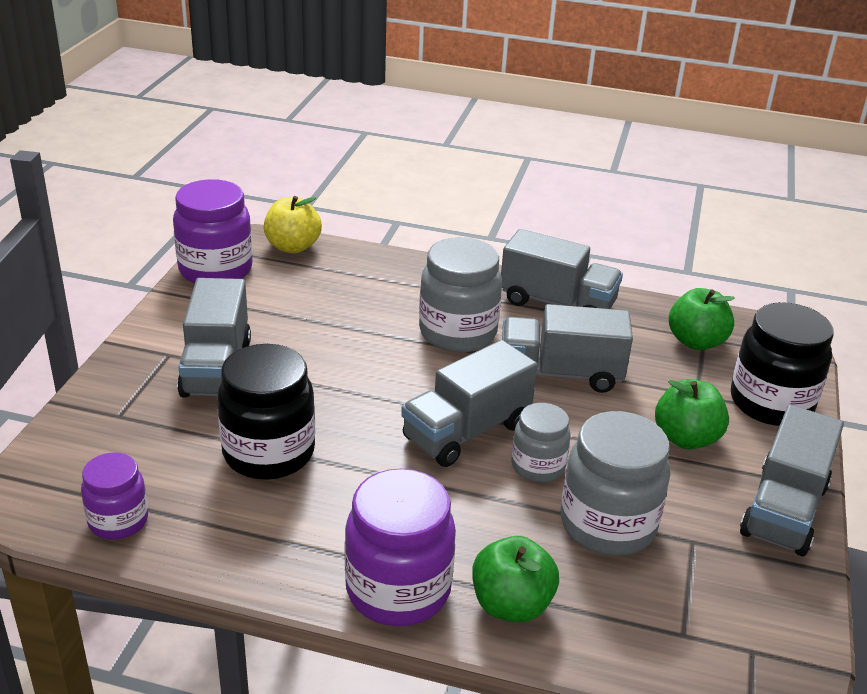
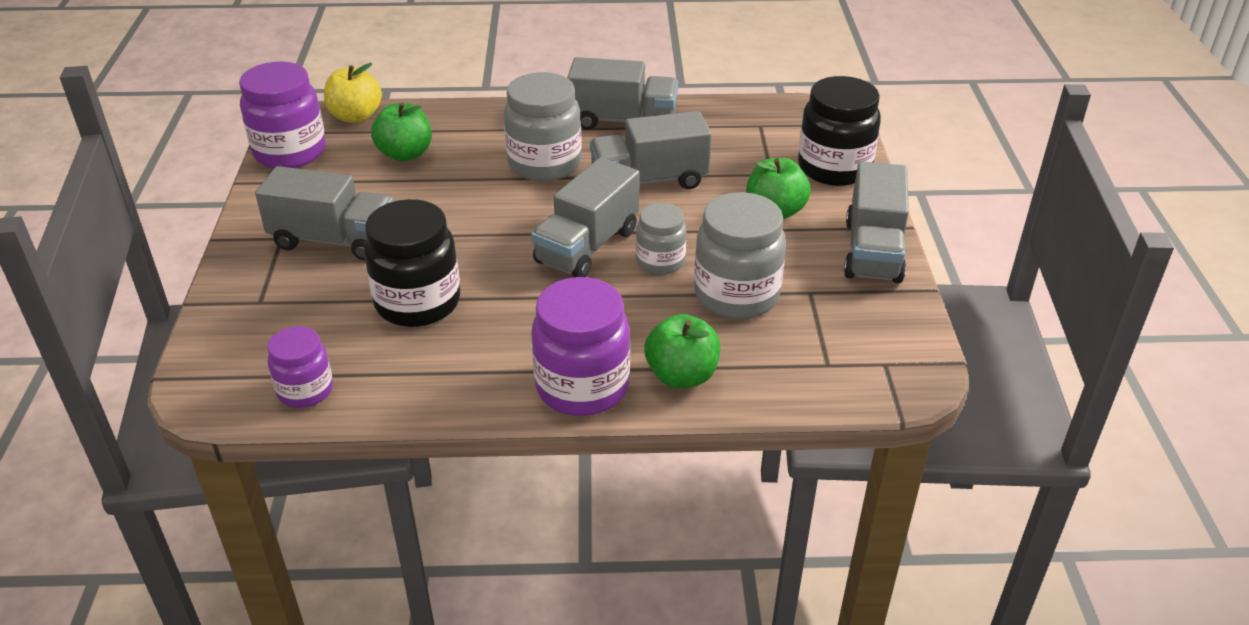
camera: 15 degrees left, 5 degrees up
(216, 367) = (333, 240): grey truck -> grey truck turned 60 degrees counterclockwise
(696, 342) = (755, 130): green apple -> green apple (405, 154)

